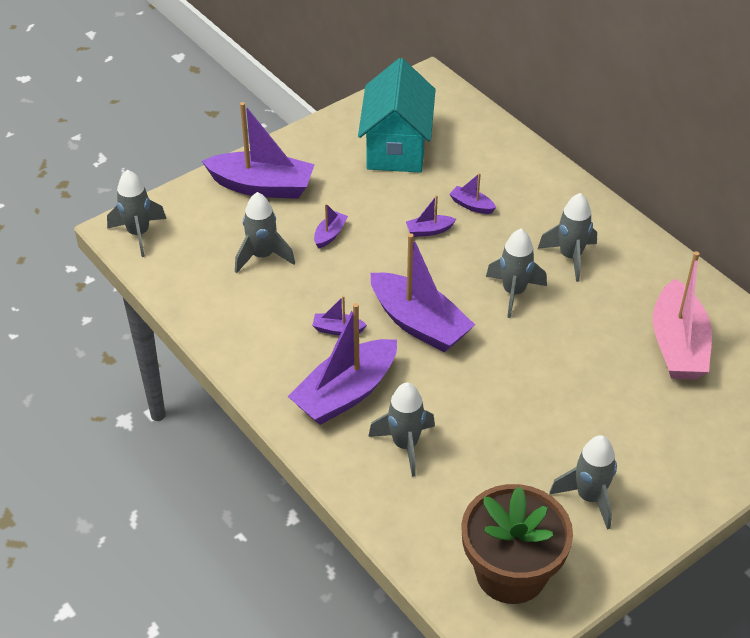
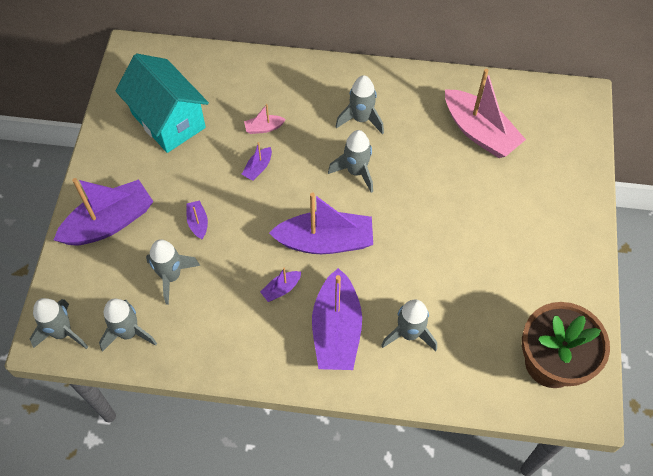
camera: 45 degrees left, 15 degrees up
(471, 205) = (264, 128): purple boat -> pink boat
(589, 497) = (539, 275): grey rocket -> grey rocket (129, 333)

